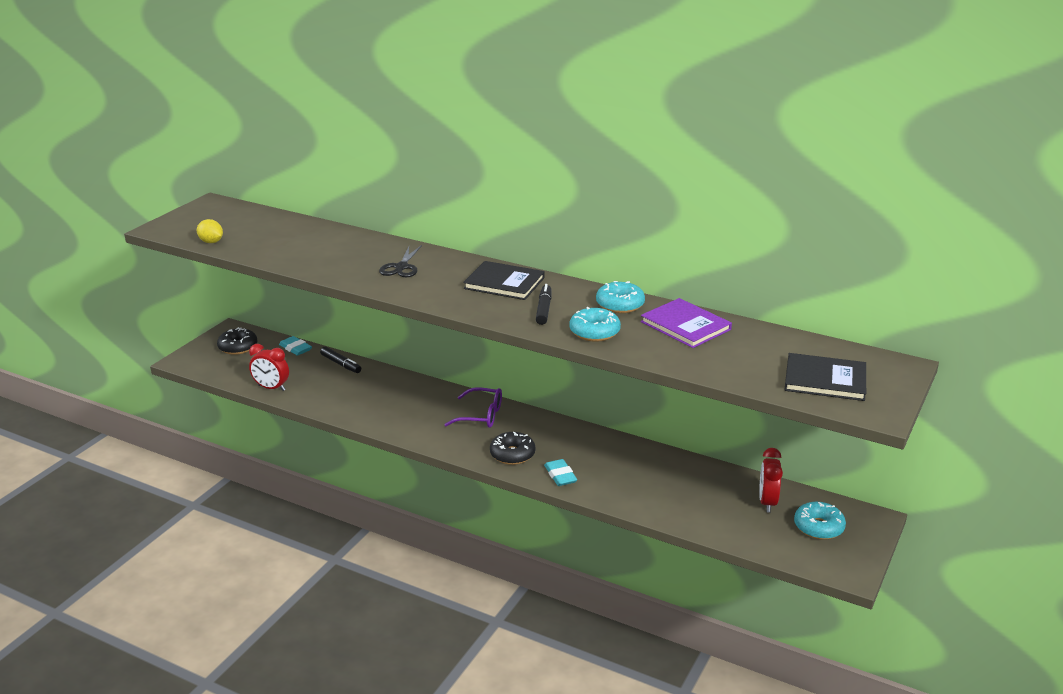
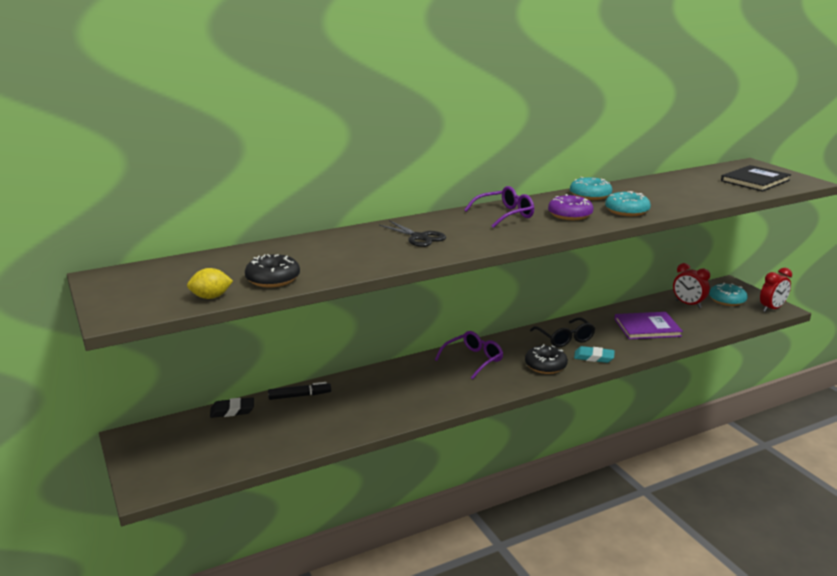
camera: 55 degrees left, 5 degrees down
(238, 347) = (175, 443): black donut -> black donut (273, 279)
(271, 388) = (290, 446): red clock -> red clock (771, 309)
(295, 348) = (232, 410): turquoise eraser -> black eraser
(504, 283) = (505, 215): black book -> purple glasses
(544, 309) = (570, 215): black marker -> purple donut
(580, 449) = (565, 339): none -> black glasses
(685, 326) = (644, 189): purple book -> purple book (647, 328)

